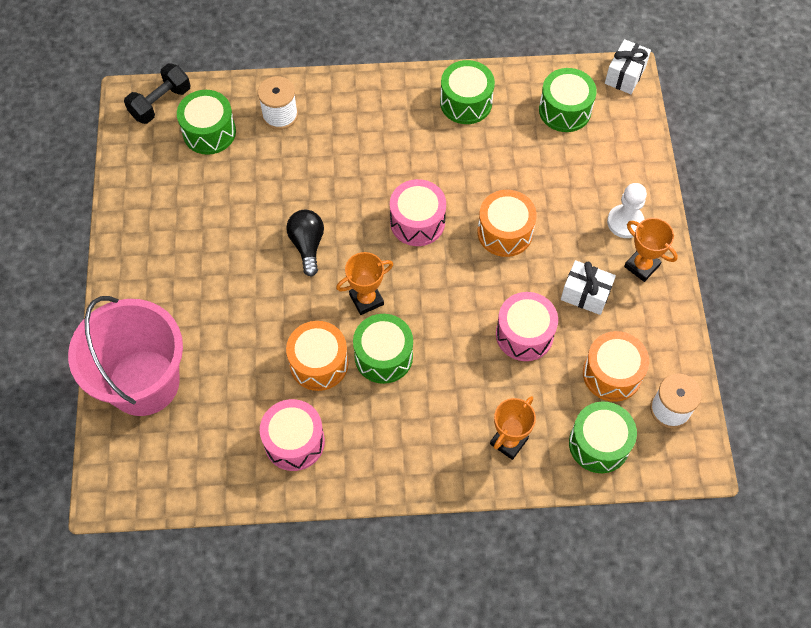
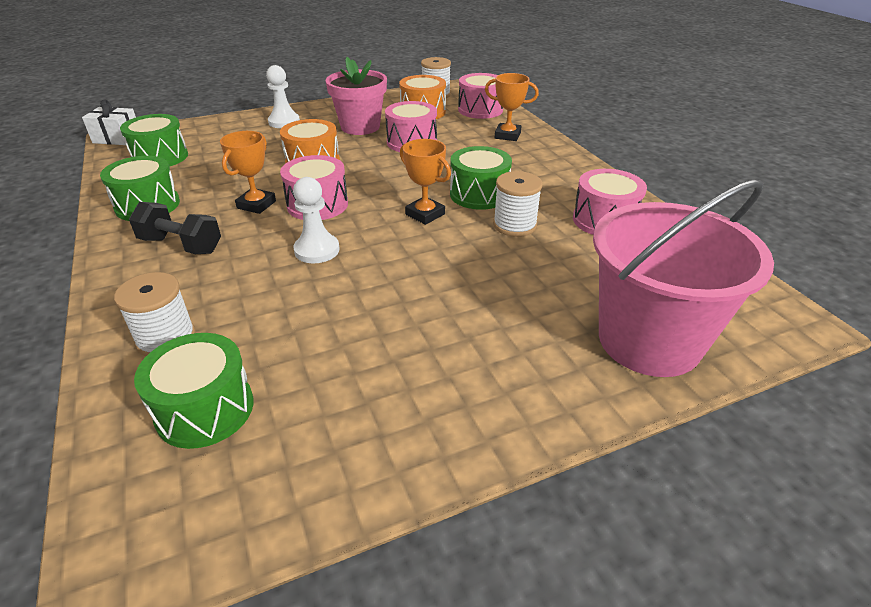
camera: 110 degrees left, 25 degrees down
(160, 103) = (133, 508): black dumbbell -> black dumbbell (181, 245)
(307, 245) = (377, 264): black light bulb -> none
(319, 363) = (514, 225): orange drum -> white spool
(344, 209) = (317, 250): none -> white pawn
(585, 294) = (360, 127): white gift -> pink flower pot
(599, 444) = (480, 110): green drum -> pink drum
(641, 266) = (324, 113): orange trophy -> orange trophy (256, 205)

